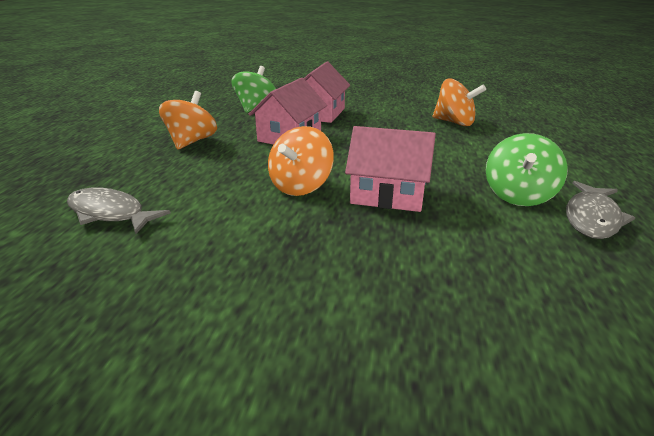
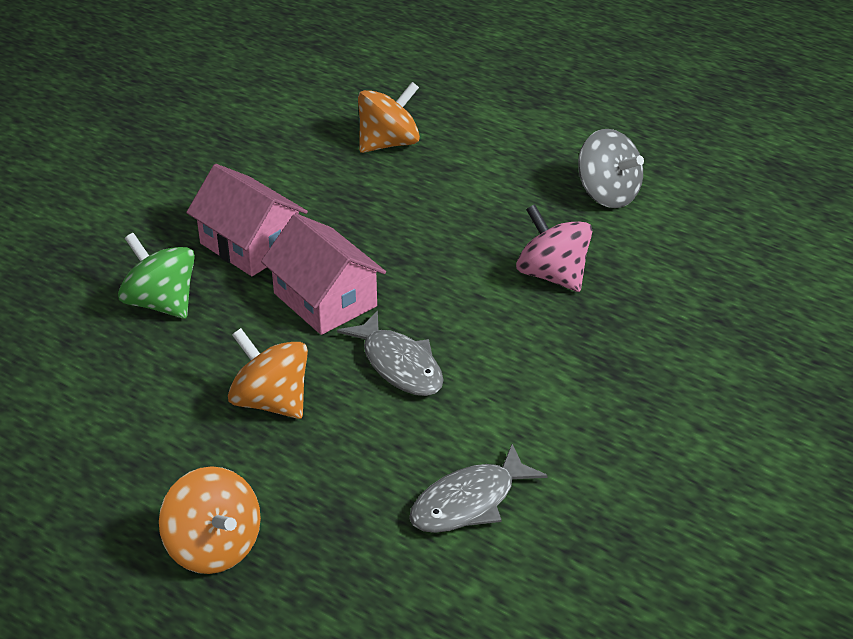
camera: 65 degrees left, 10 degrees up
(301, 186) = (494, 332): orange spinning top -> orange spinning top (214, 547)
(388, 194) = (552, 275): pink house -> pink spinning top
(518, 196) = (607, 194): green spinning top -> grey spinning top
(592, 218) = (670, 176): grey fish -> grey fish (399, 365)

